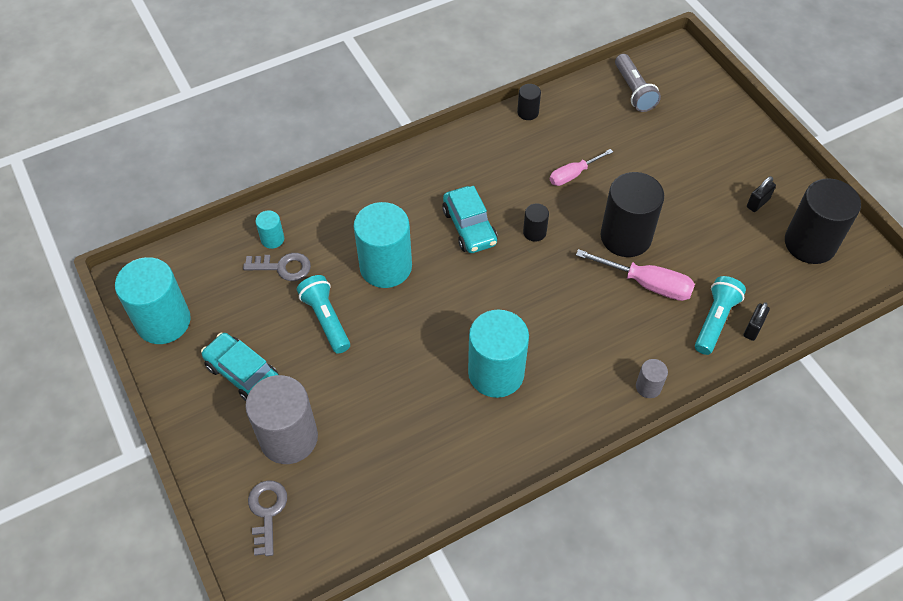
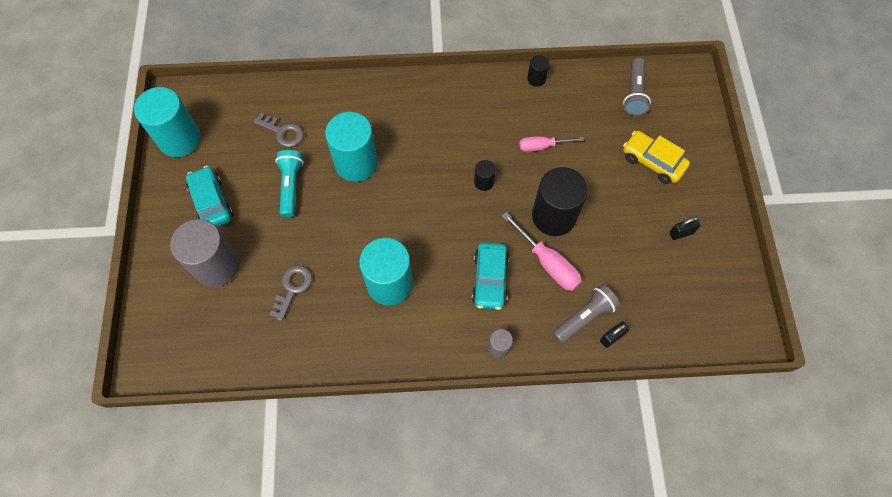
camera: 25 degrees right, 10 degrees up
(267, 512) = (173, 314): grey key -> grey key (292, 288)
(272, 239) = (287, 106): turquoise cylinder -> none
(469, 227) = (436, 157): turquoise car -> turquoise car (490, 279)
(690, 147) = (652, 162): none -> yellow car
(715, 320) = (584, 317): turquoise flashlight -> grey flashlight
(810, 243) = (704, 286): black cylinder -> none

